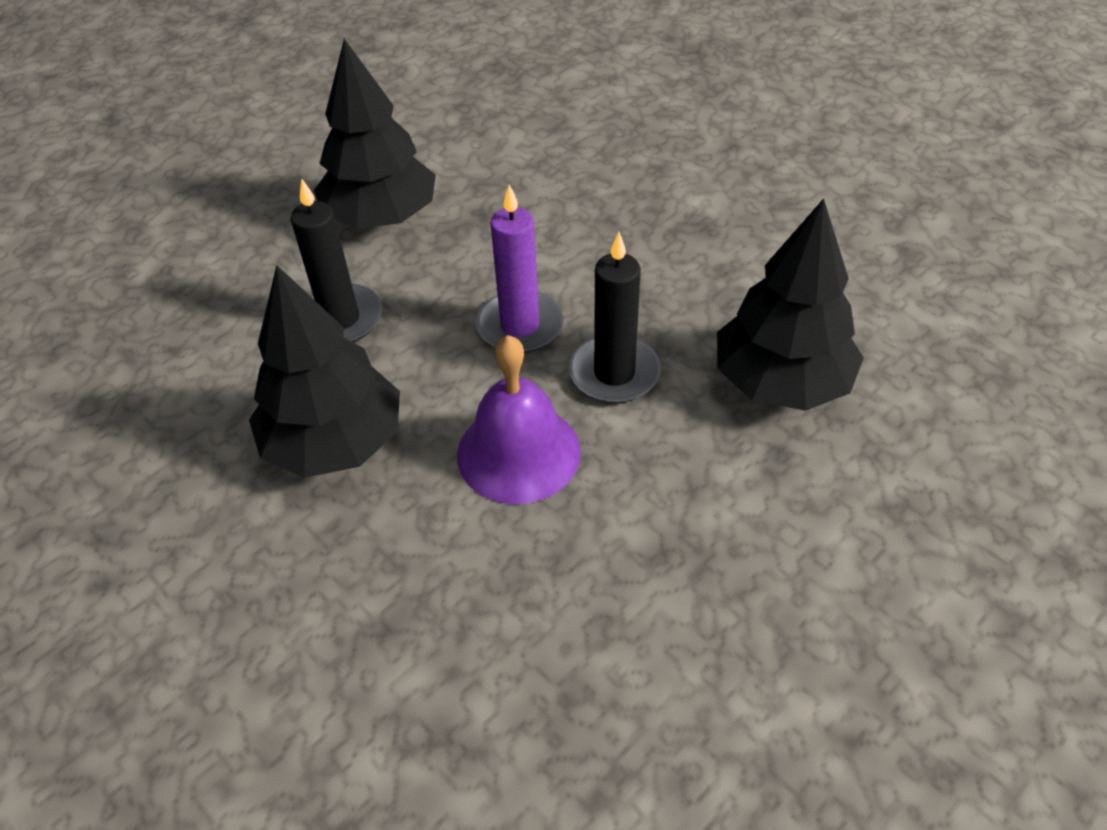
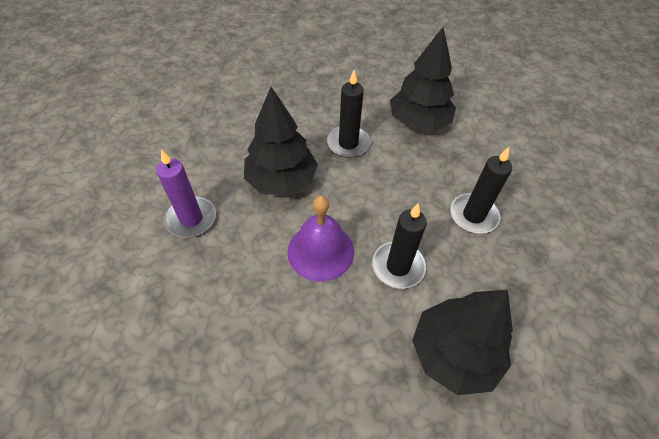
camera: 55 degrees right, 5 degrees up
(520, 326) = (396, 210): purple candle -> purple candle (191, 219)
(595, 250) = (473, 215): none -> black candle

